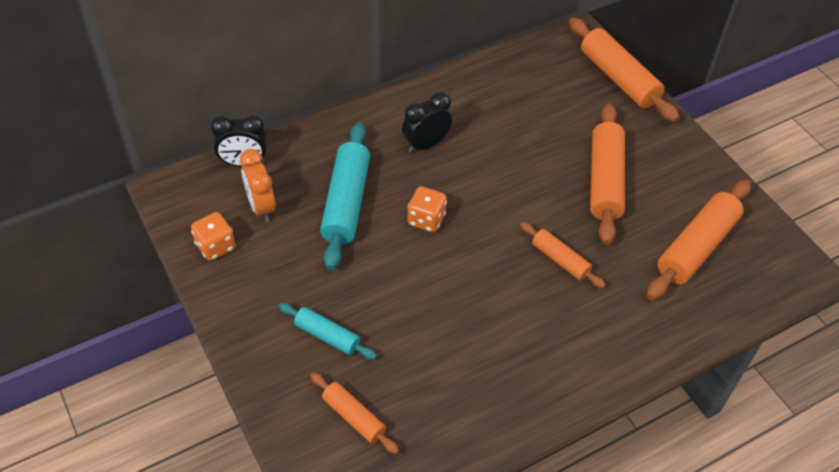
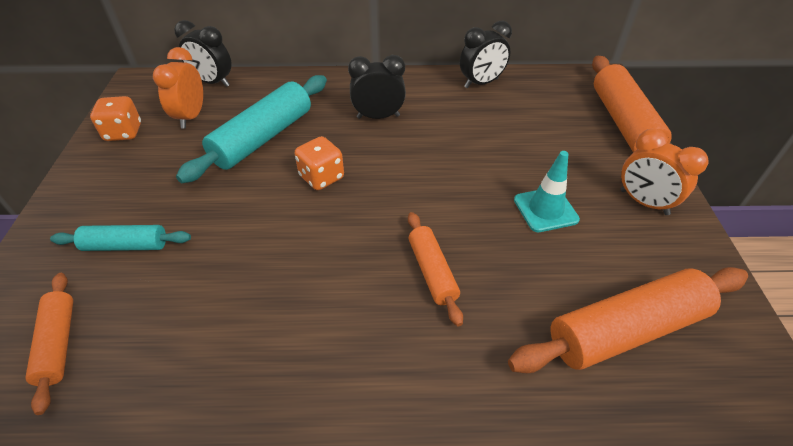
camera: 30 degrees right, 5 degrees down
(327, 336) = (126, 245): turquoise rolling pin -> turquoise rolling pin turned 60 degrees counterclockwise
(486, 76) = (481, 83): none -> black clock
(605, 181) = (545, 210): orange rolling pin -> turquoise traffic cone
(665, 148) = (644, 202): none -> orange clock

